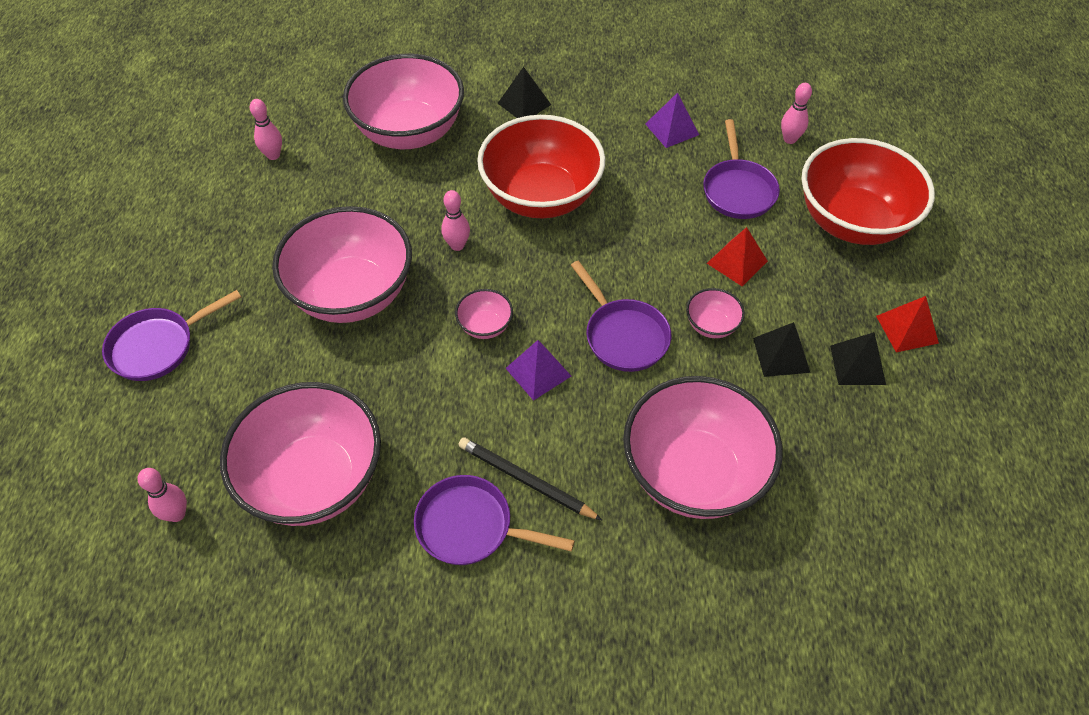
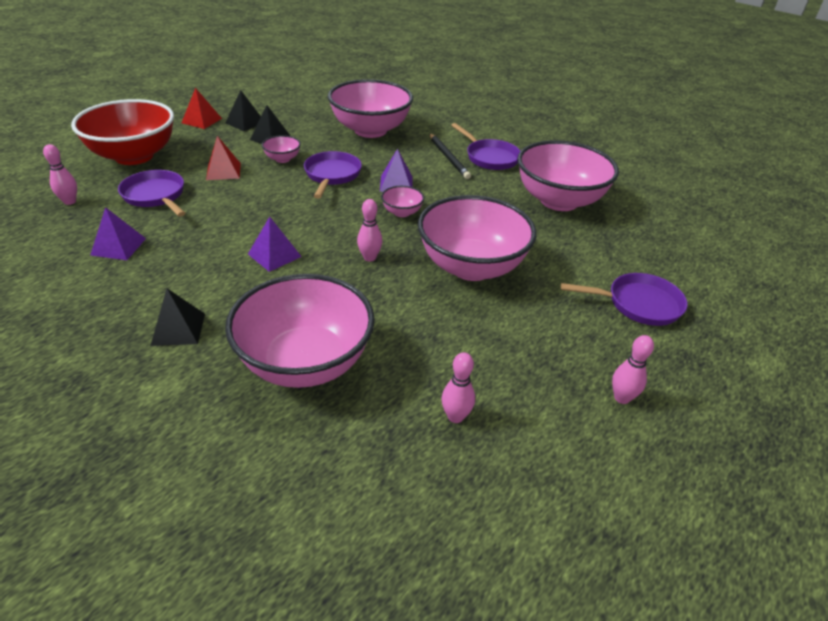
camera: 145 degrees left, 15 degrees down
(177, 514) = (647, 220): pink bowling pin -> pink bowling pin (621, 398)
(541, 197) = (274, 255): red bowl -> purple pyramid
(738, 190) = (155, 196): purple pan -> purple pan turned 75 degrees counterclockwise

